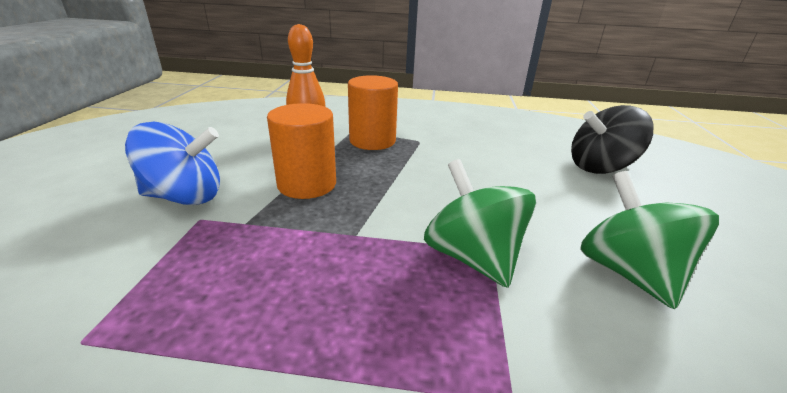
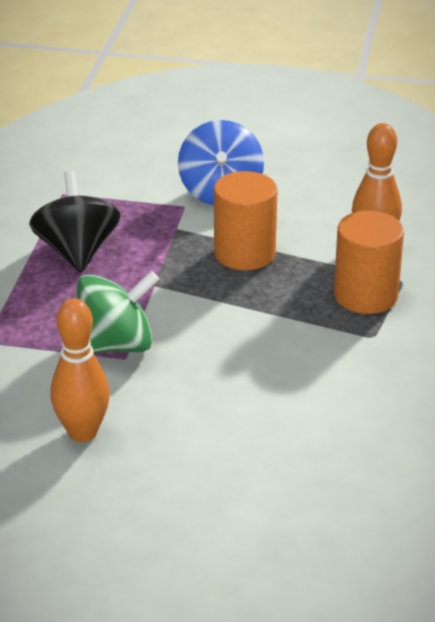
camera: 95 degrees right, 5 degrees up
(600, 167) = (300, 495): black spinning top -> black spinning top (77, 251)
(627, 272) = (82, 432): green spinning top -> orange bowling pin

